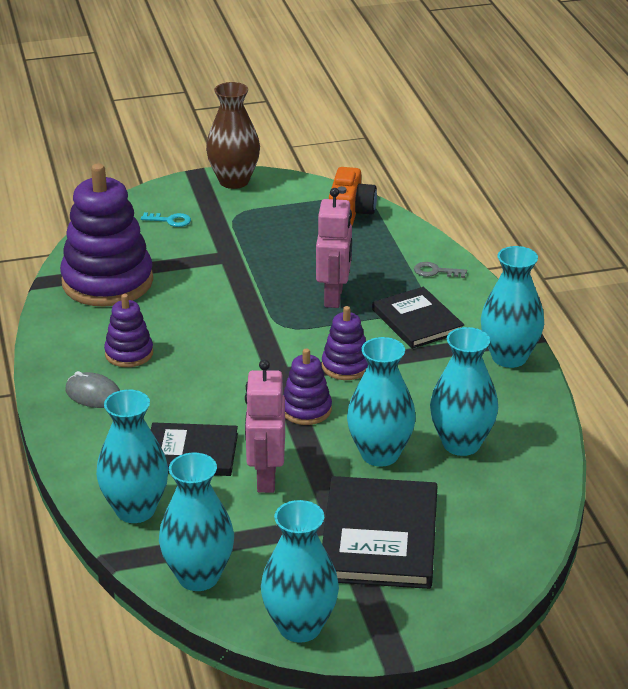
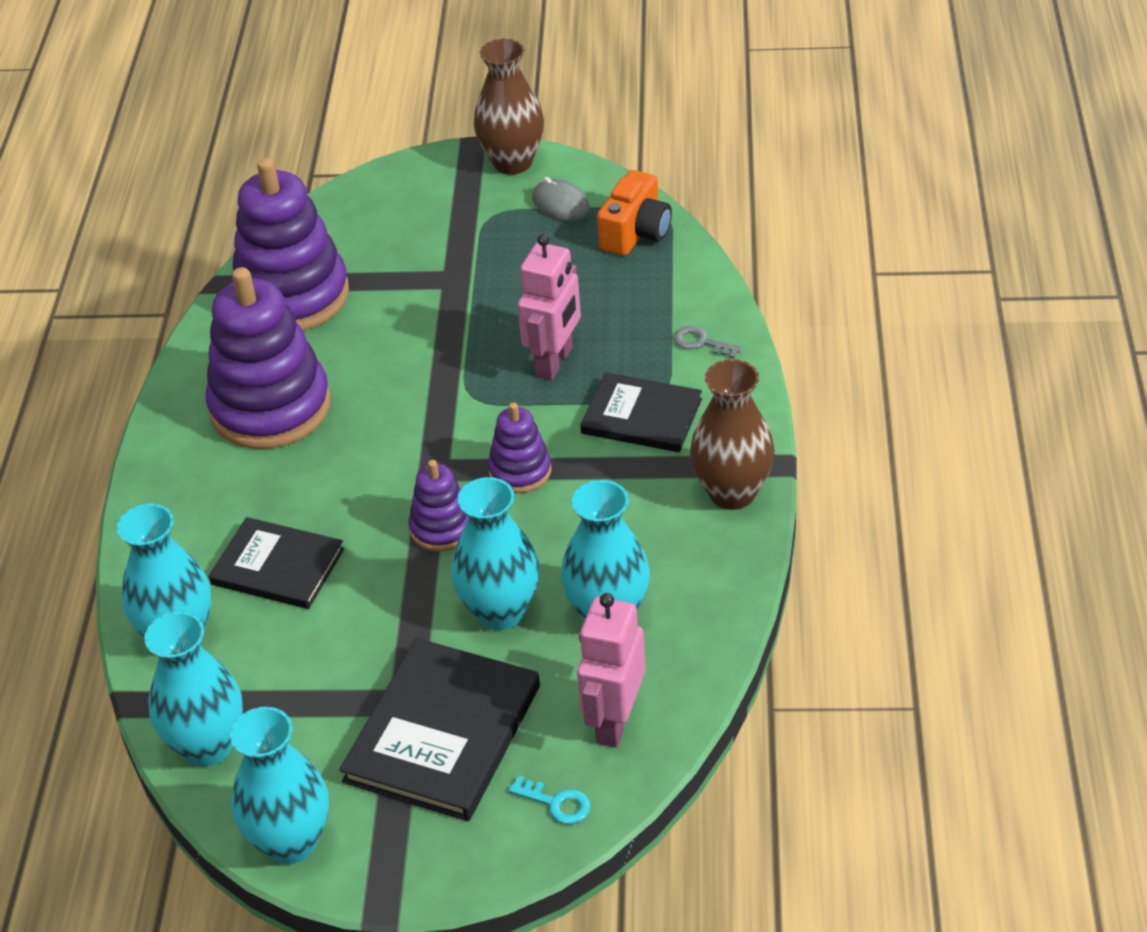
camera: 20 degrees right, 10 degrees up
(93, 394) = (204, 460): grey mouse -> grey mouse (561, 204)
(129, 353) = (270, 407): purple stacking toy -> purple stacking toy, size x2.01
(170, 220) = (408, 213): turquoise key -> turquoise key (557, 803)
(266, 478) = (348, 620): pink robot -> pink robot (614, 721)
(417, 321) = (641, 416): black book -> black book turned 60 degrees counterclockwise
(509, 357) = (732, 493): turquoise vase -> brown vase

